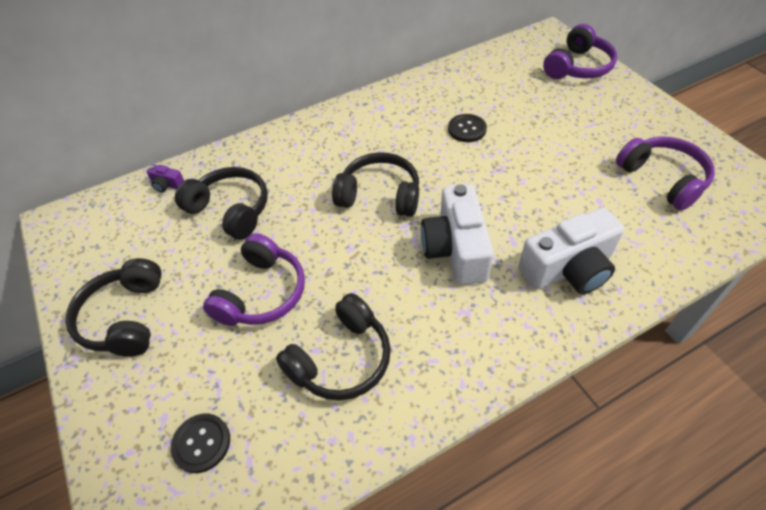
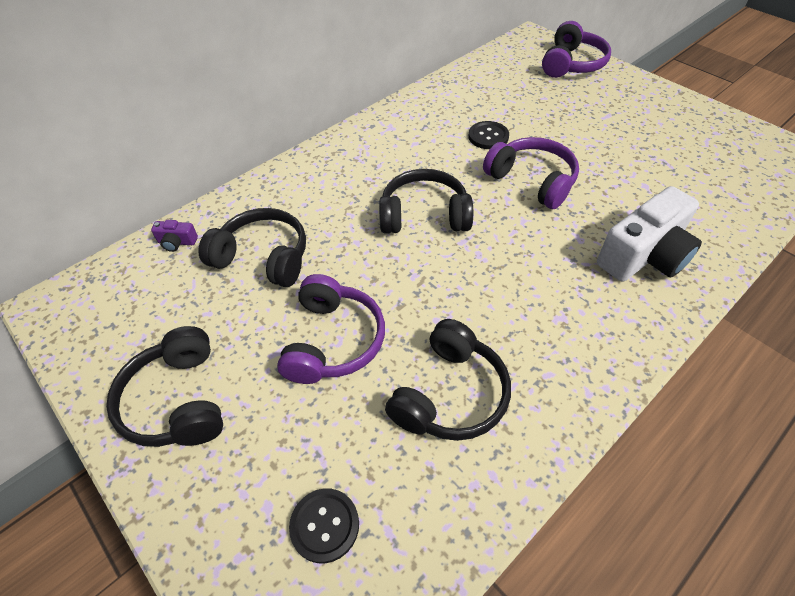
camera: 15 degrees left, 0 degrees up
(456, 249) = (525, 256): white camera -> none
(663, 179) = (695, 156): purple headphones -> purple headphones (532, 181)

